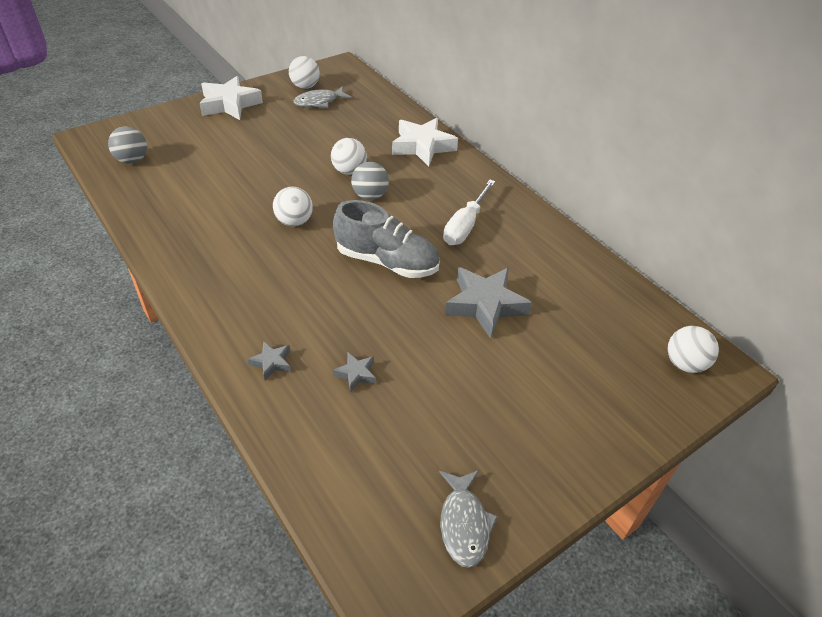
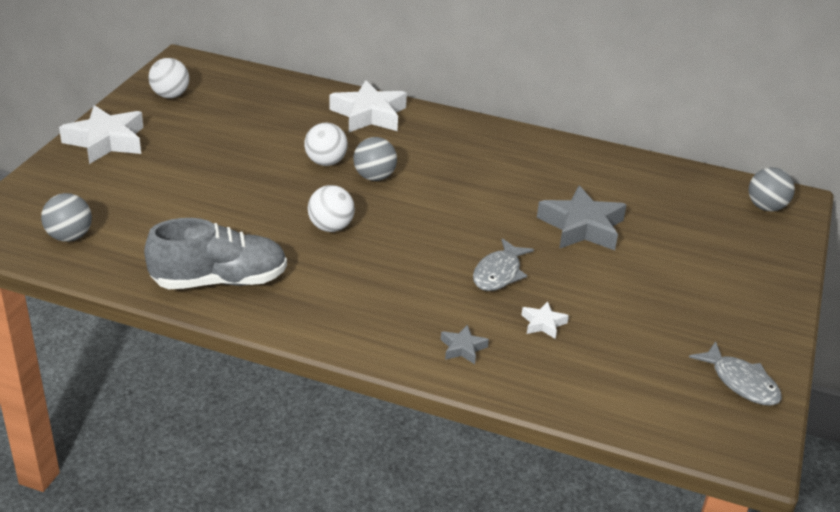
camera: 35 degrees left, 10 degrees down
(319, 102) = (207, 106): grey fish -> grey fish (499, 273)
(356, 374) = (543, 323): grey star -> white star
(387, 262) = (460, 227): grey shoe -> grey shoe (219, 281)
(465, 226) = (491, 170): white screwdriver -> none
(684, 363) = (766, 207): white ball -> grey ball

